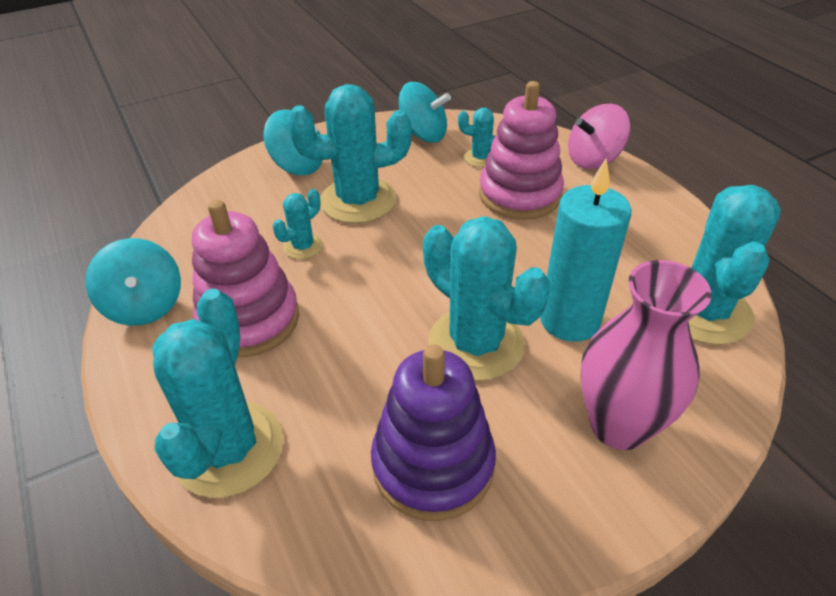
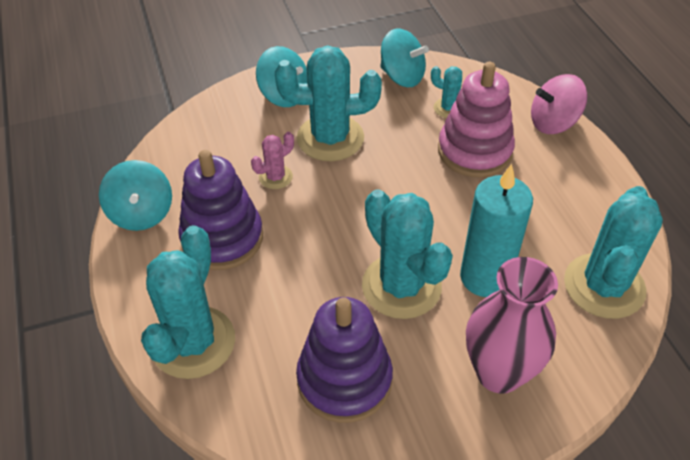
camera: 10 degrees right, 5 degrees up
(249, 320) = (222, 238): pink stacking toy -> purple stacking toy
(303, 246) = (275, 177): turquoise cactus -> pink cactus

